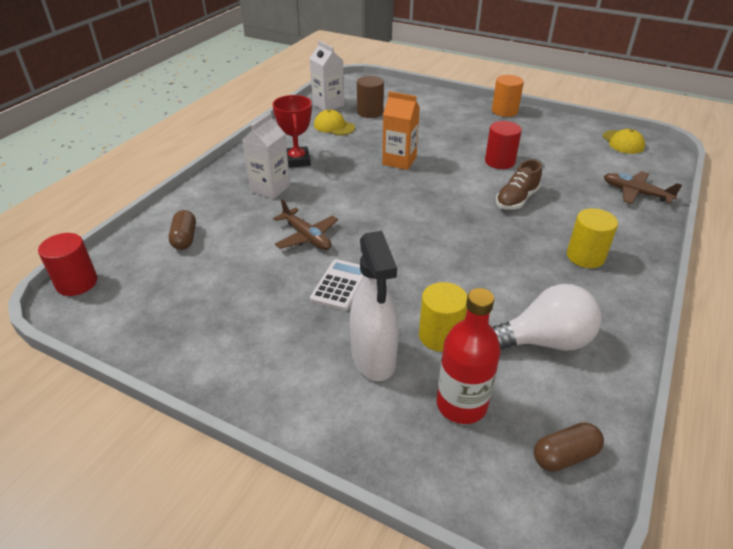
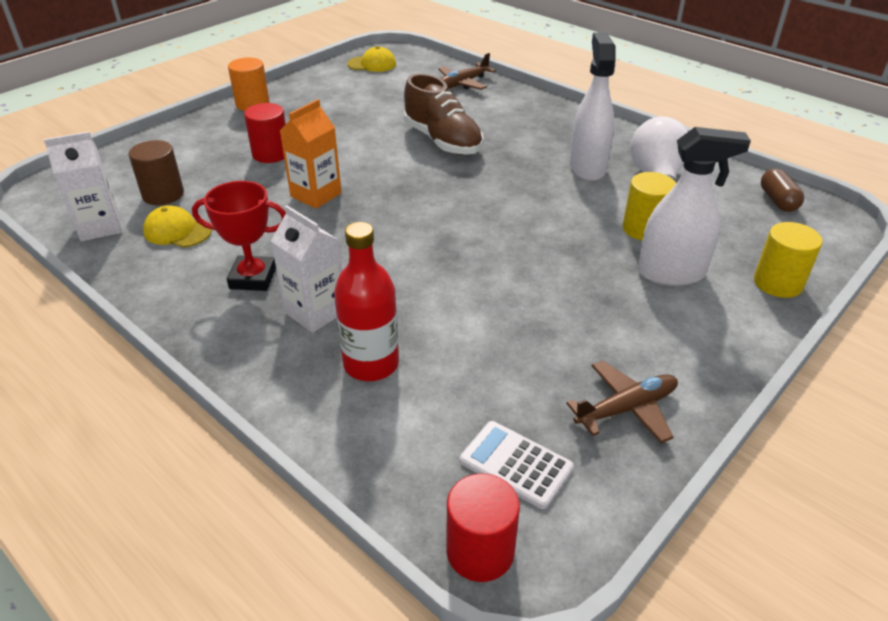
camera: 75 degrees left, 0 degrees up
(185, 238) = (406, 412): brown capsule -> none
(307, 237) = (451, 291): brown plane -> brown plane (626, 408)
(334, 126) = (177, 231): yellow cap -> yellow cap turned 60 degrees clockwise
(340, 285) = (554, 278): white calculator -> white calculator (515, 464)
(461, 405) = (729, 235): red bottle -> red bottle (371, 364)
(500, 161) = (363, 133): red cylinder -> red cylinder (271, 154)
(516, 199) = (442, 141): brown shoe -> brown shoe, size x1.50
(532, 289) = (587, 168): none -> white spray bottle
(585, 256) = (548, 131): yellow cylinder -> yellow cylinder (778, 283)

